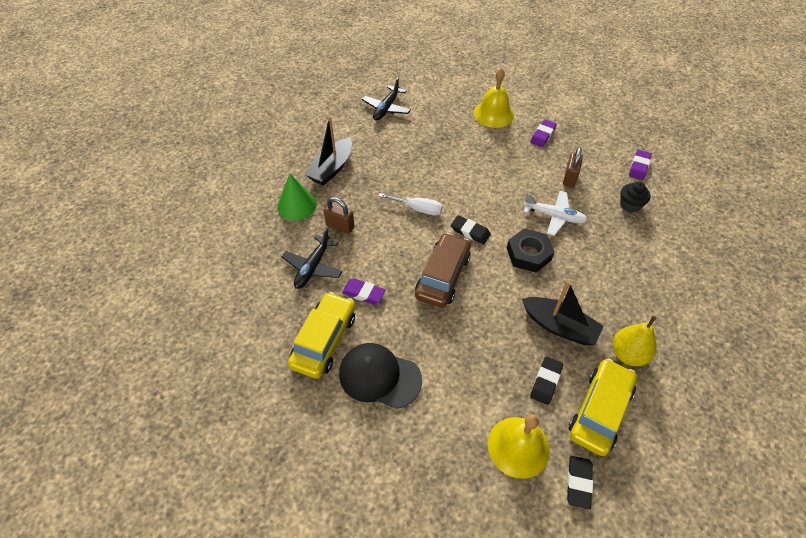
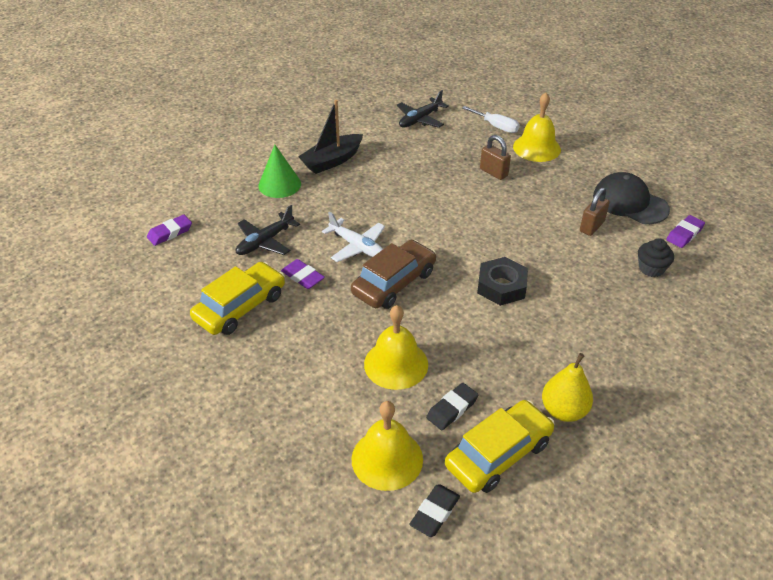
camera: 20 degrees right, 10 degrees down
(340, 226) = (312, 213): brown padlock -> brown padlock (493, 172)
(379, 376) = (277, 353): black cap -> black cap (630, 202)
(418, 209) = (402, 216): white screwdriver -> white screwdriver (496, 126)
(470, 232) = (447, 250): black eraser -> none
(482, 354) = (396, 364): none -> yellow bell
(542, 135) = (583, 179): purple eraser -> purple eraser (170, 233)
(554, 216) = (552, 258): white plane -> white plane (357, 247)
(559, 326) = (497, 362): black boat -> none

